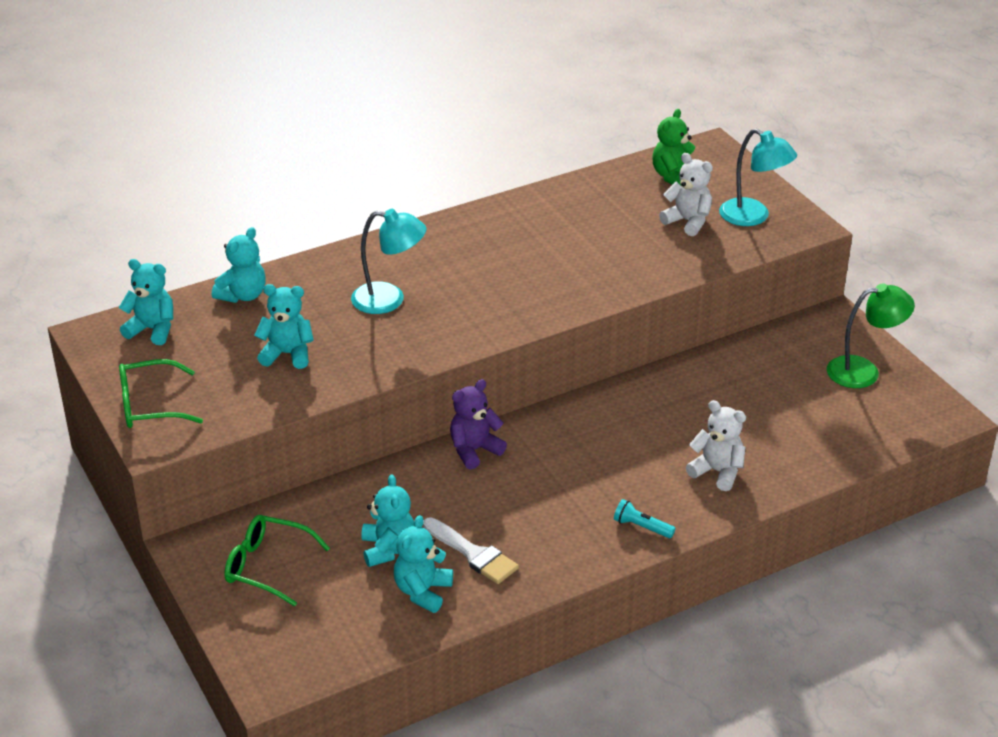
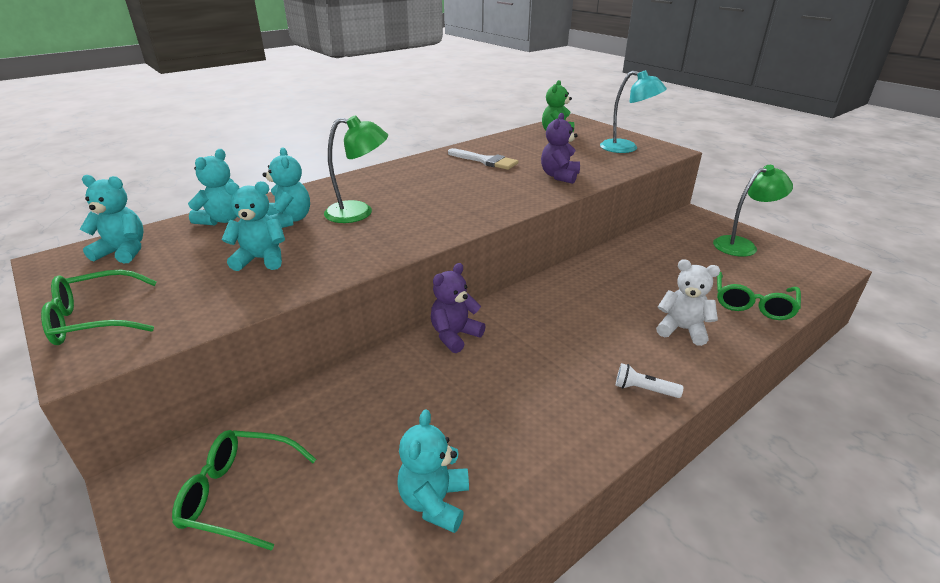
camera: 10 degrees left, 5 degrees down
(388, 549) = (385, 450): turquoise teddy bear -> turquoise teddy bear (289, 220)
(389, 300) = (359, 213): turquoise lamp -> green lamp
(473, 554) = (482, 443): white brush -> white brush (485, 161)
(638, 263) = (559, 176): none -> purple teddy bear
(641, 527) = (644, 389): turquoise flashlight -> white flashlight
(688, 222) = (582, 153): white teddy bear -> none
(816, 452) = (752, 304): none -> green glasses

